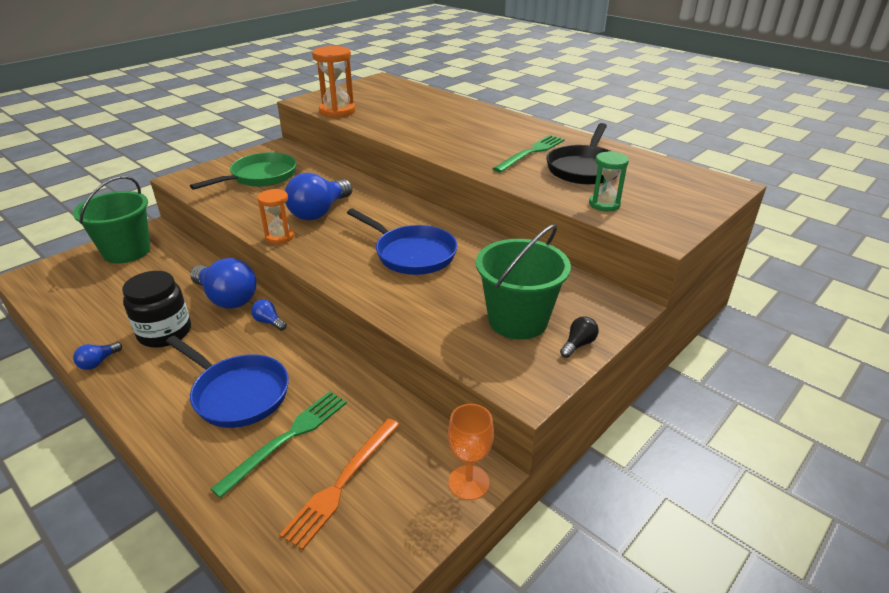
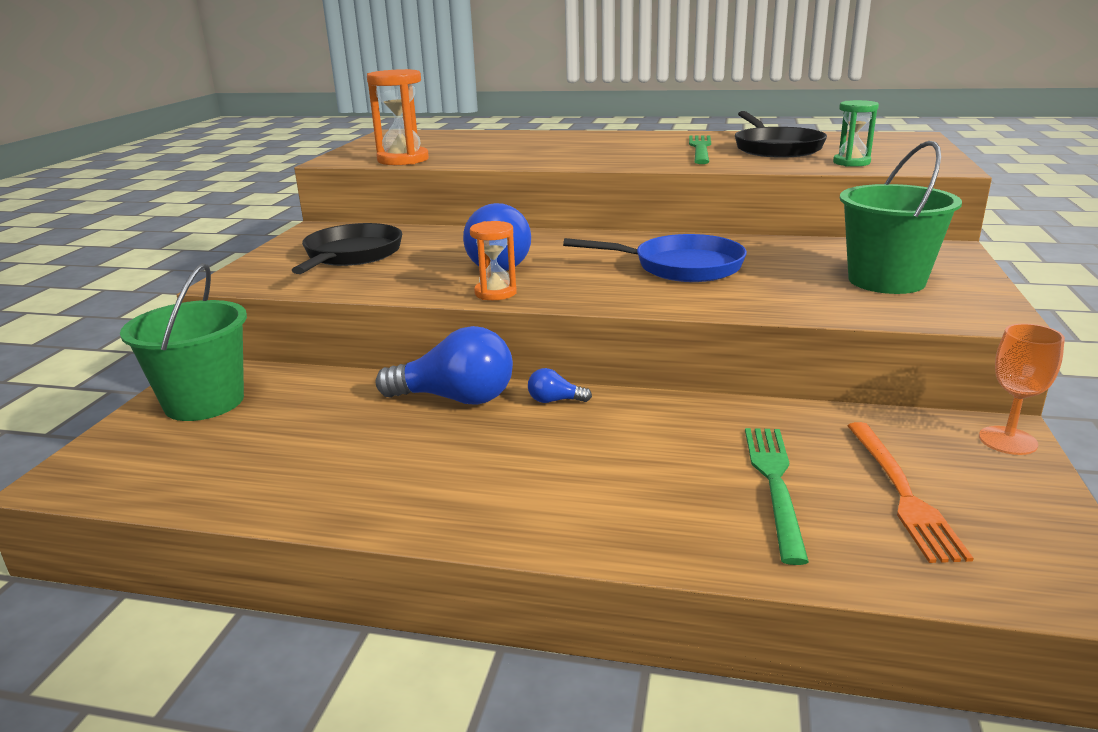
camera: 30 degrees left, 10 degrees down
(98, 362) = (382, 519): blue light bulb -> none
(165, 332) = (428, 456): black jar -> none
(237, 393) = (641, 472): blue pan -> none
(260, 177) = (351, 255): green pan -> black pan
(578, 344) = (969, 280): black light bulb -> none

